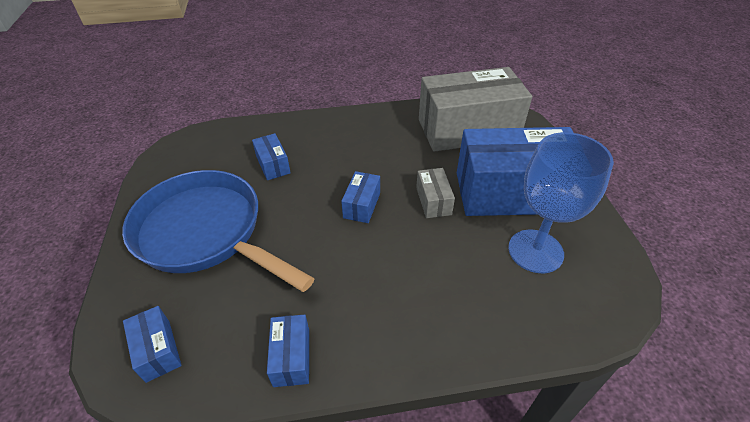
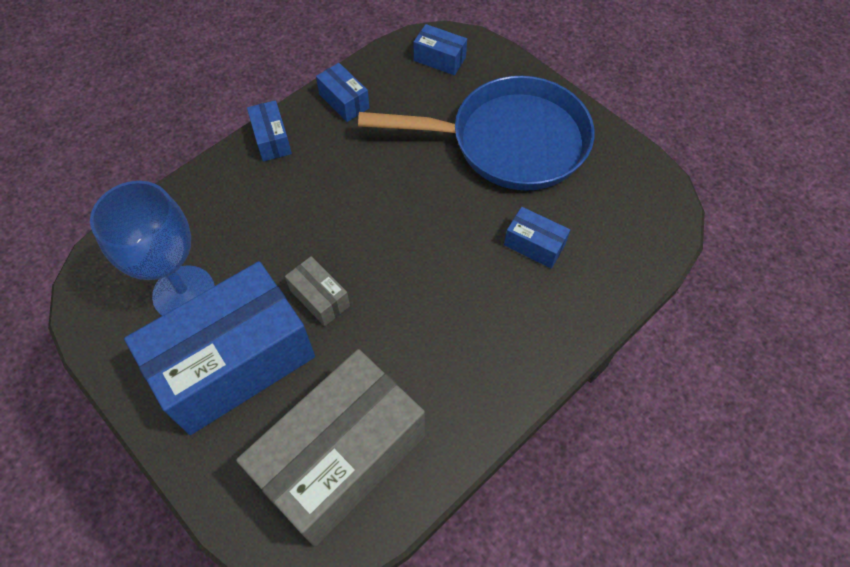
camera: 145 degrees right, 15 degrees up
(362, 205) = (392, 249): blue box -> blue box (272, 139)

